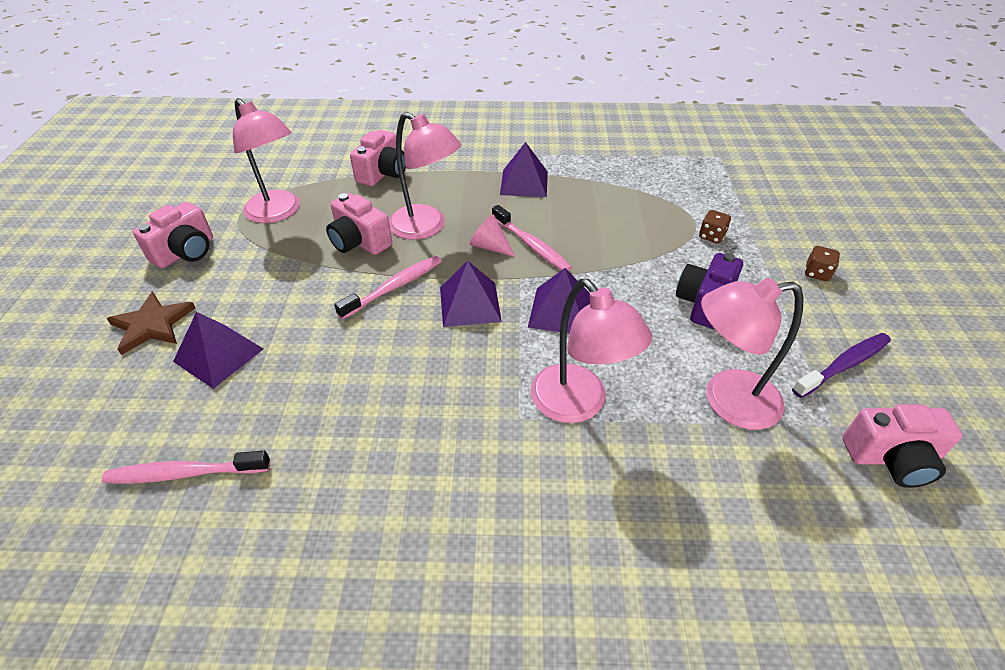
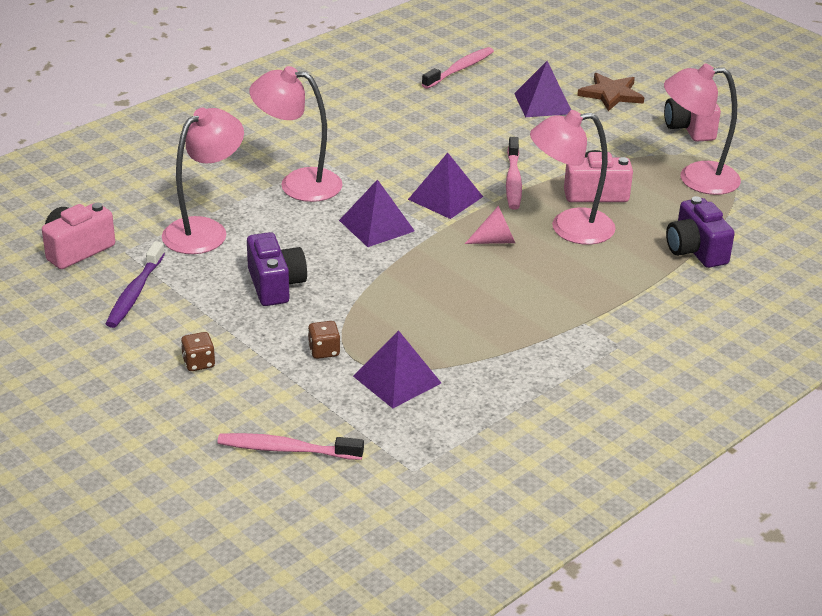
camera: 135 degrees right, 10 degrees down
(383, 173) = (695, 250): pink camera -> purple camera
(524, 183) = (562, 312): purple pyramid -> purple pyramid (397, 379)
(531, 245) = (465, 259): pink toothbrush -> pink toothbrush (286, 449)

